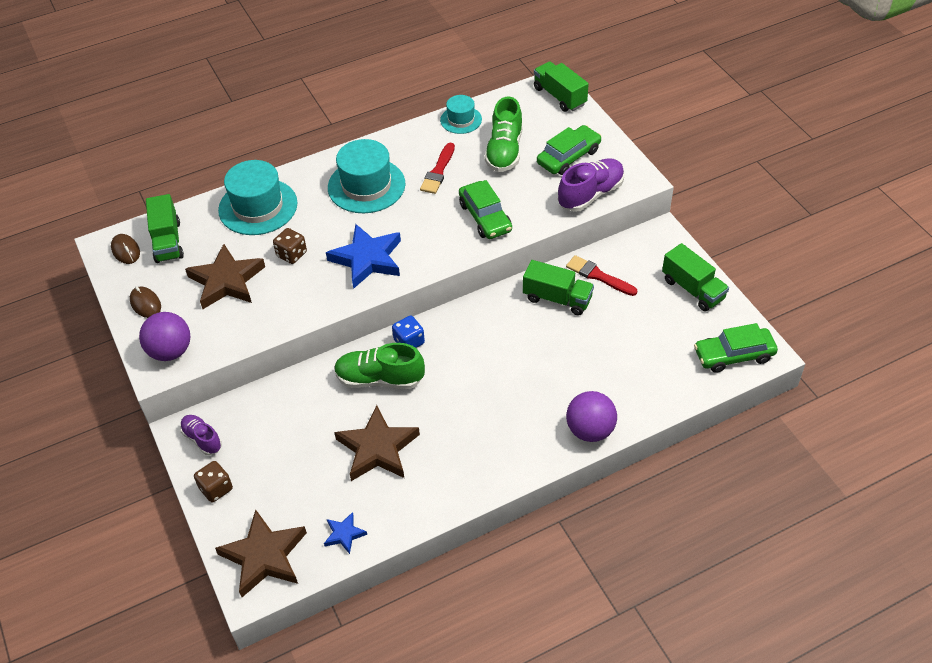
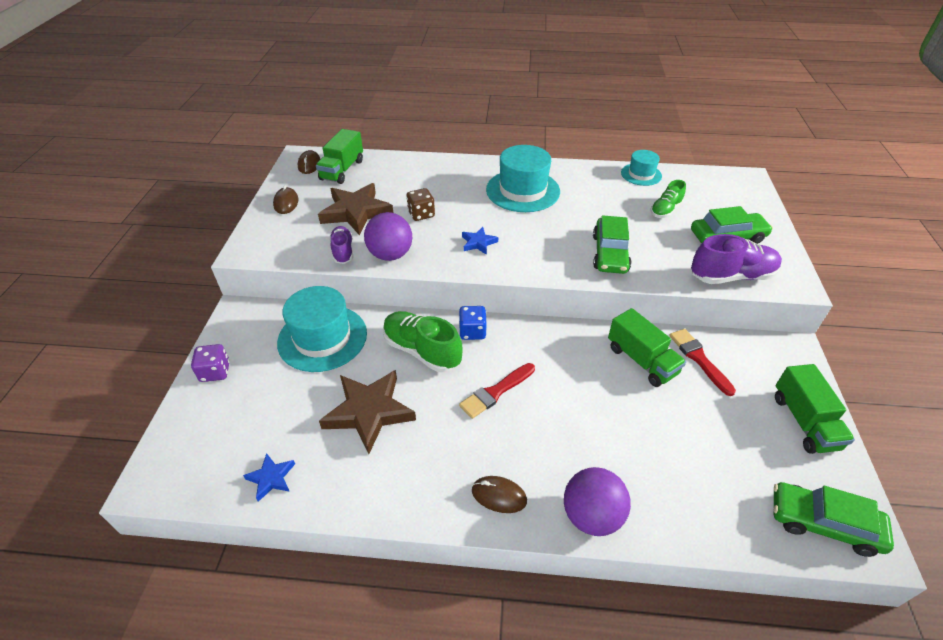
camera: 30 degrees right, 5 degrees down
(170, 351) = (268, 242): purple ball -> purple ball (390, 255)
(202, 439) = (245, 326): purple shoe -> purple shoe (343, 251)
(216, 489) = (215, 372): brown dice -> purple dice
(258, 207) = (426, 173): turquoise hat -> turquoise hat (322, 338)
(264, 556) = (191, 456): brown star -> none
(367, 259) = (478, 243): blue star -> blue star, size x0.49
(438, 171) = (593, 203): red brush -> red brush (496, 392)
(504, 151) = (665, 210): green shoe -> green shoe, size x0.60
(520, 452) = (499, 496): none -> brown mouse
(559, 96) = (748, 188): green truck -> none

